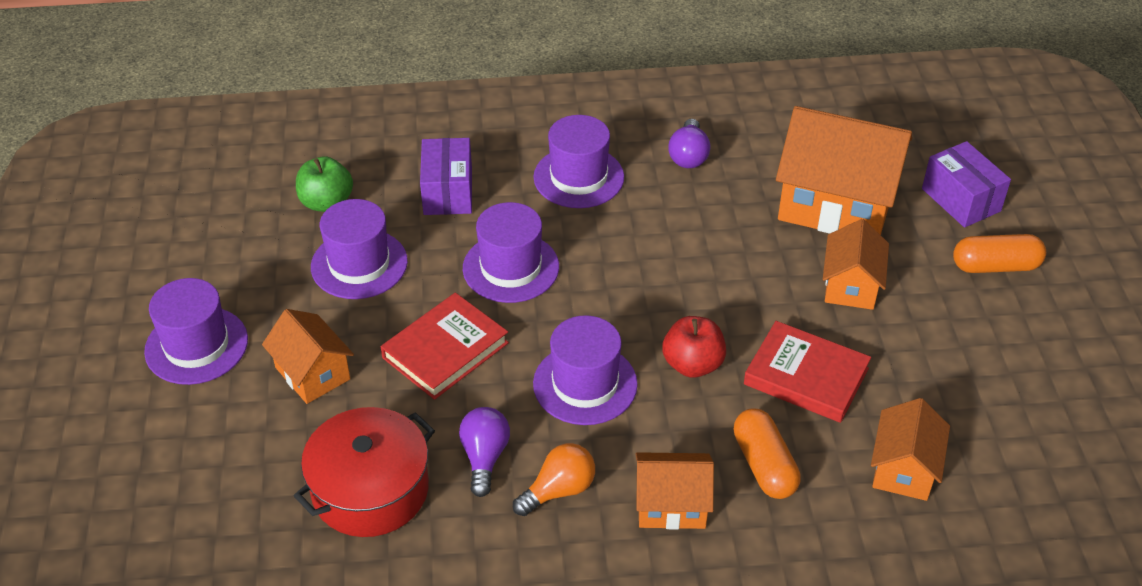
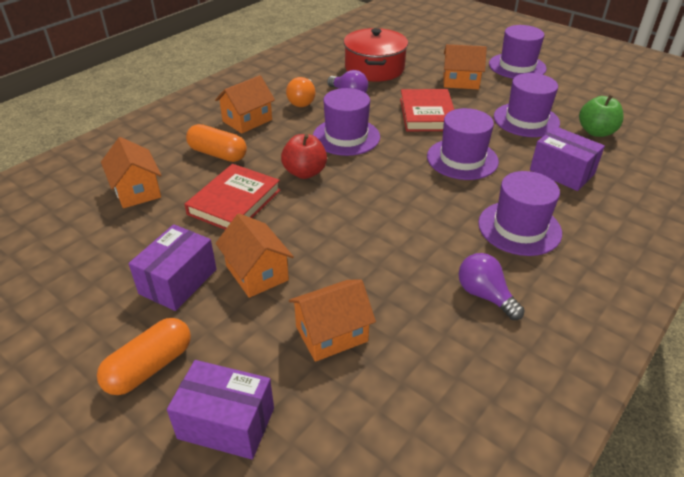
camera: 135 degrees right, 5 degrees down
(806, 376) = (234, 202): red book -> red book turned 45 degrees counterclockwise
(836, 204) = (331, 334): orange house -> orange house, size x0.54
(928, 322) = (178, 281): none -> purple box

